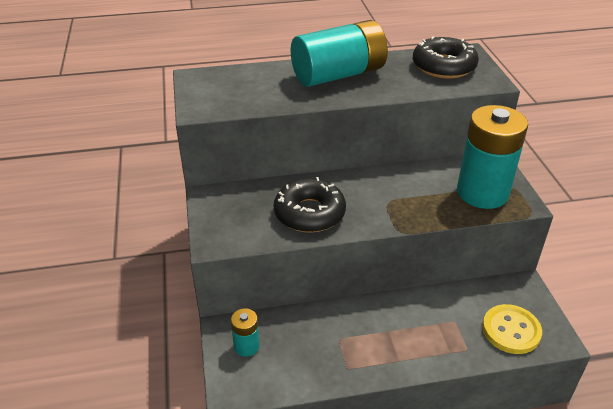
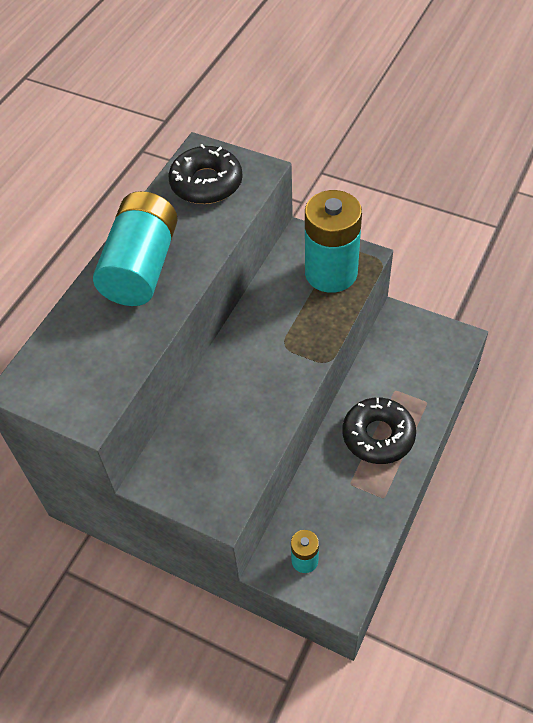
camera: 50 degrees left, 15 degrees up
(309, 213) = (248, 412): black donut -> black donut (378, 435)
(511, 330) = (432, 360): yellow button -> none

